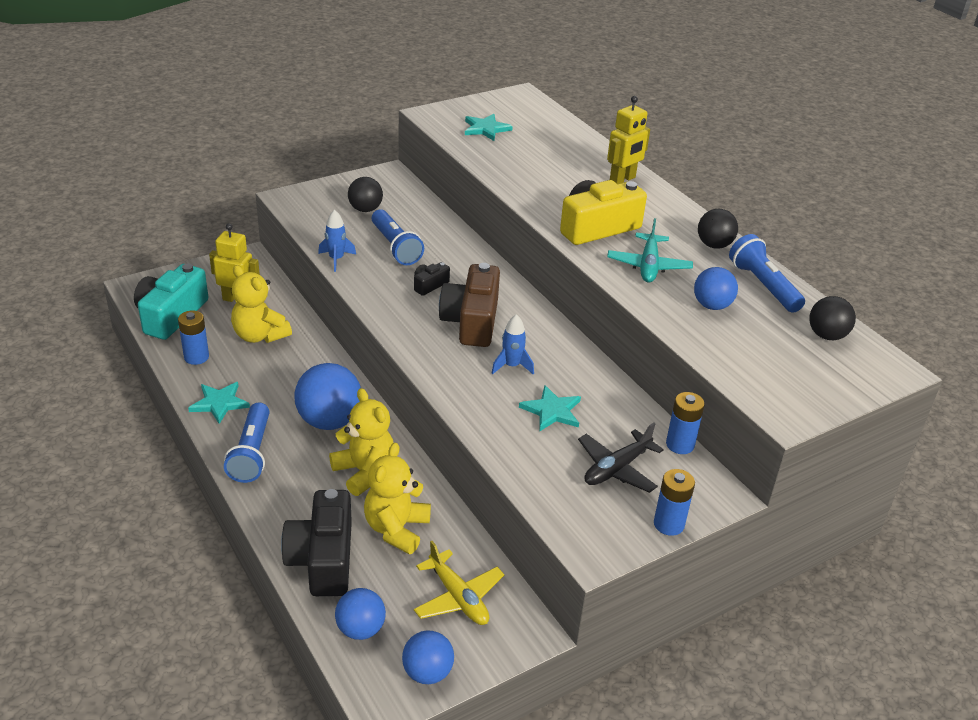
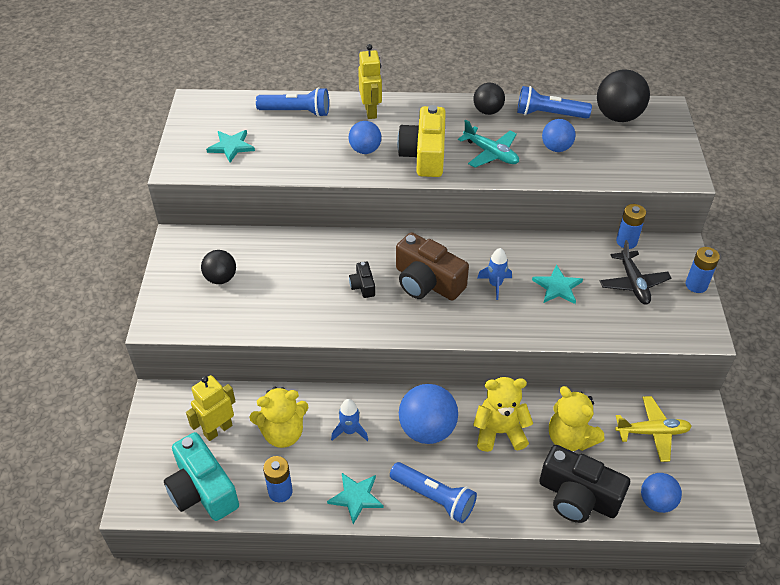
camera: 55 degrees left, 10 degrees up
(336, 259) = (282, 328): blue rocket -> blue rocket (350, 431)
(395, 247) = (294, 283): blue flashlight -> blue flashlight (296, 112)
(427, 672) = (711, 479): blue ball -> blue ball (365, 150)
(826, 335) = (618, 116): black ball -> black ball, size x1.61

